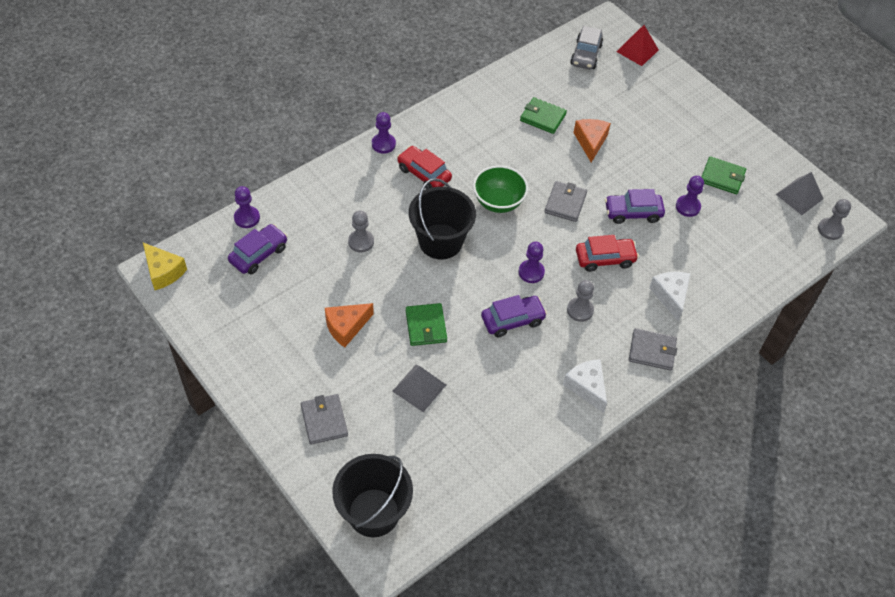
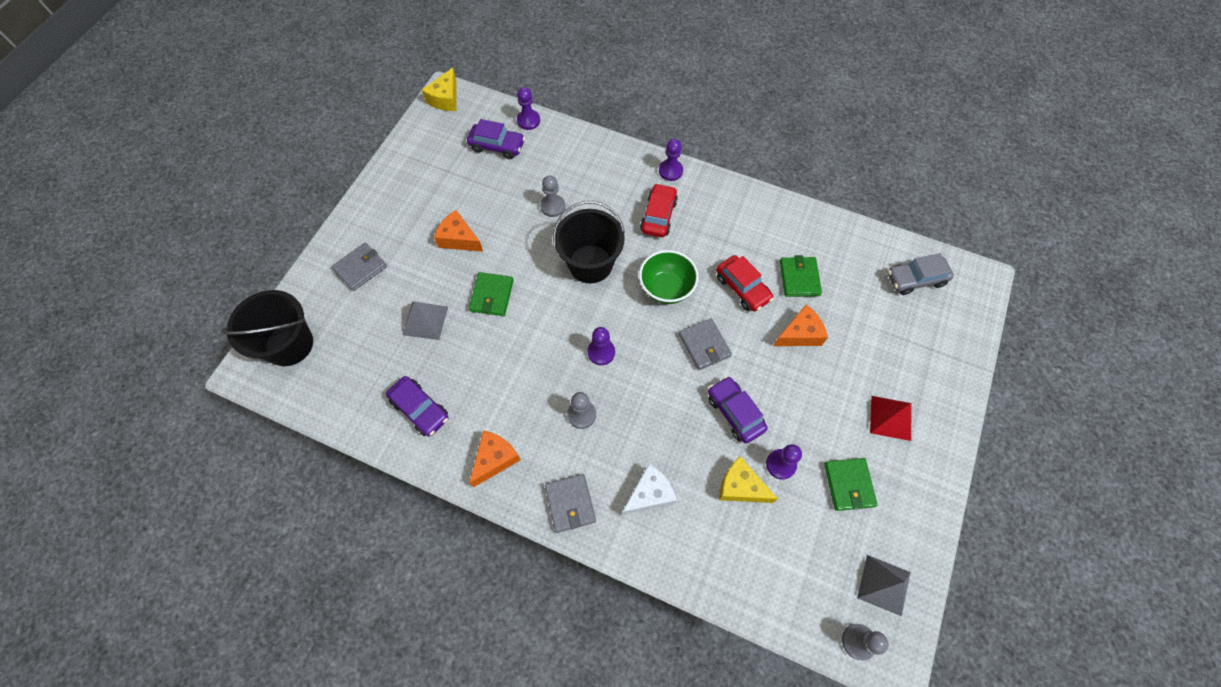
camera: 65 degrees right, 10 degrees up
(426, 326) = (492, 295): green wallet -> green wallet turned 45 degrees counterclockwise
(512, 320) = (537, 361): purple car -> purple car (420, 409)
(565, 203) = (704, 345): grey wallet -> grey wallet turned 75 degrees clockwise
(587, 387) = (495, 459): white cheese -> orange cheese
(605, 259) = (658, 411): red car -> red car (742, 288)
(637, 50) = (964, 324): red pyramid -> red pyramid (890, 418)
(692, 238) = (740, 486): none -> yellow cheese

